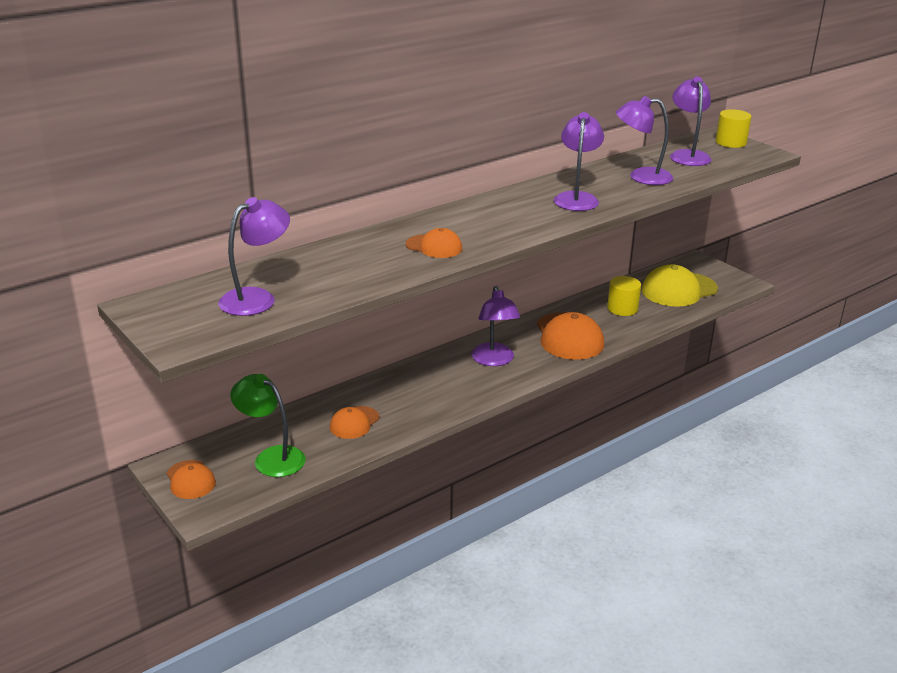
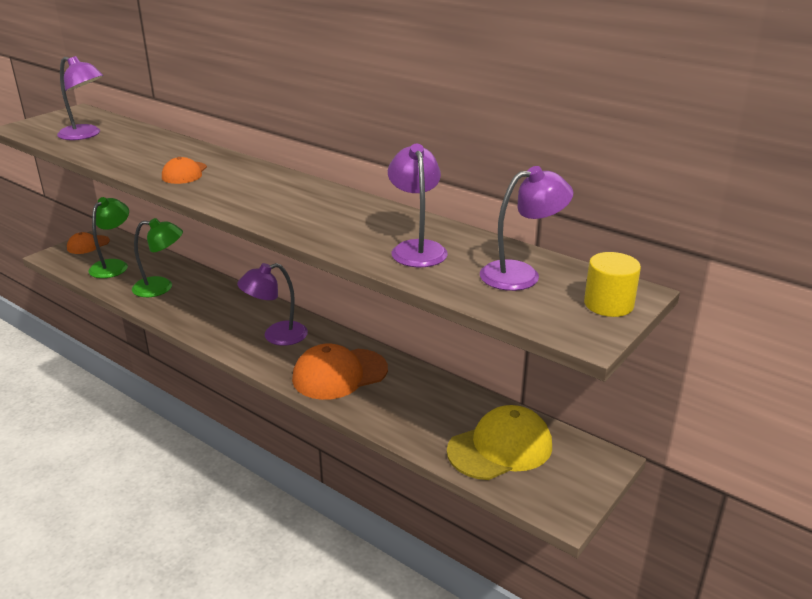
camera: 75 degrees right, 0 degrees up
(354, 423) = (161, 287): orange cap -> green lamp
(577, 198) = (327, 219): purple lamp -> none
(622, 309) = (423, 405): yellow cylinder -> none
(679, 290) = (500, 448): yellow cap -> yellow cap turned 105 degrees clockwise

